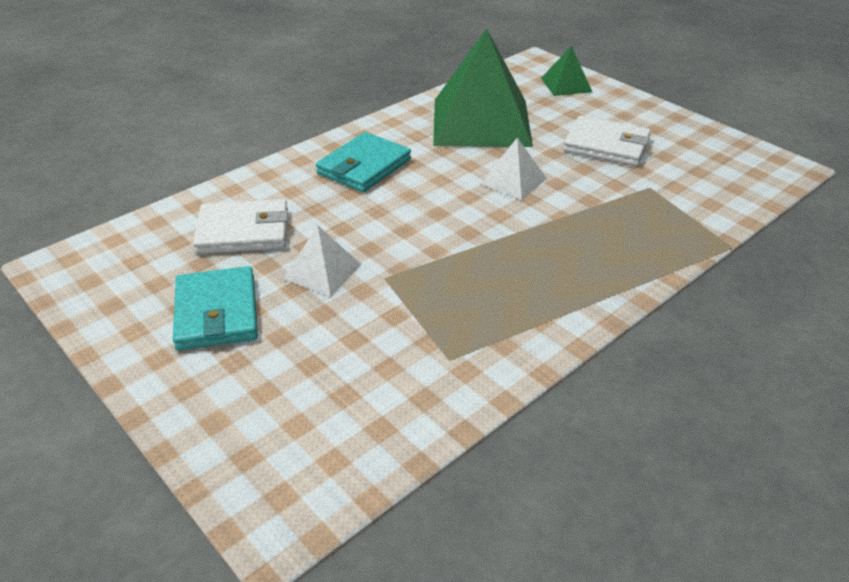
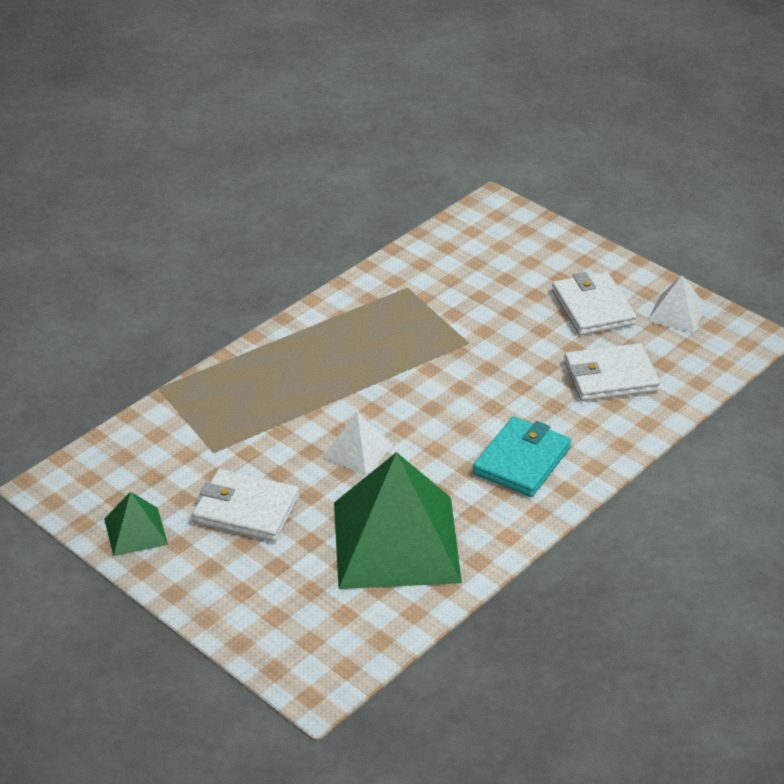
camera: 175 degrees right, 0 degrees up
(217, 312) = (592, 308): turquoise wallet -> white wallet
(322, 271) = (522, 344): white pyramid -> white pyramid (676, 313)
(566, 84) = (278, 629): green pyramid -> green pyramid (135, 531)

